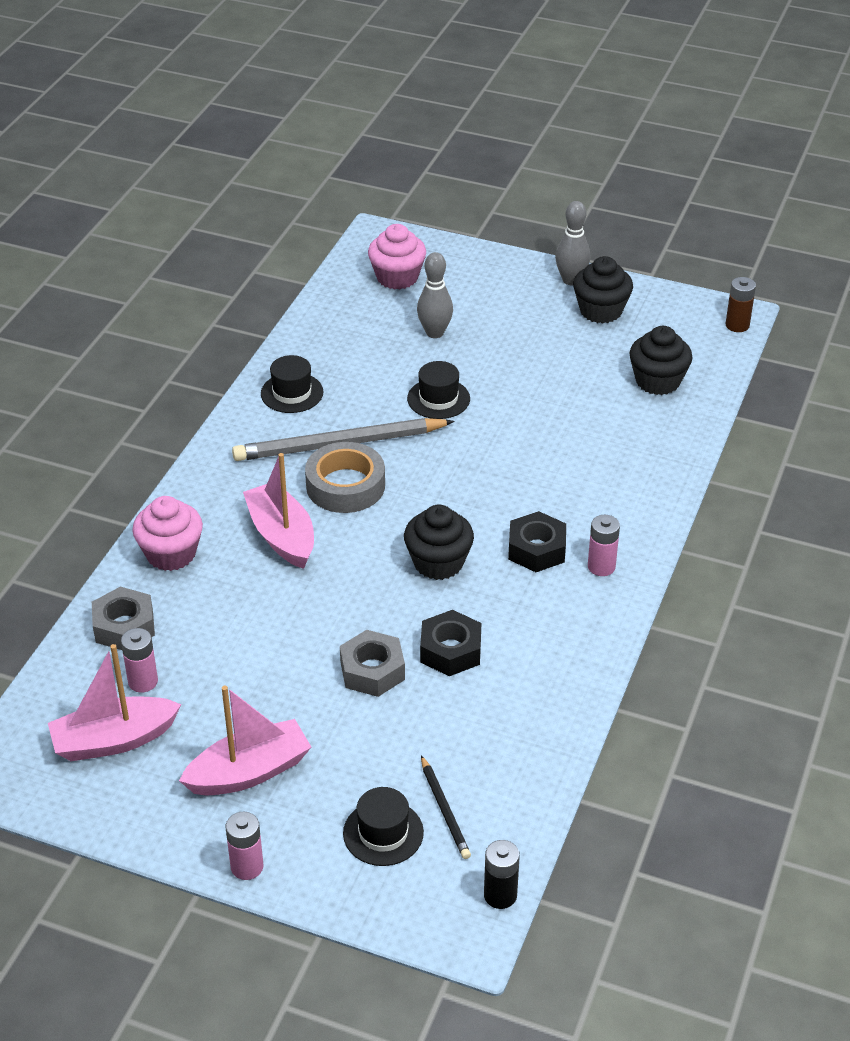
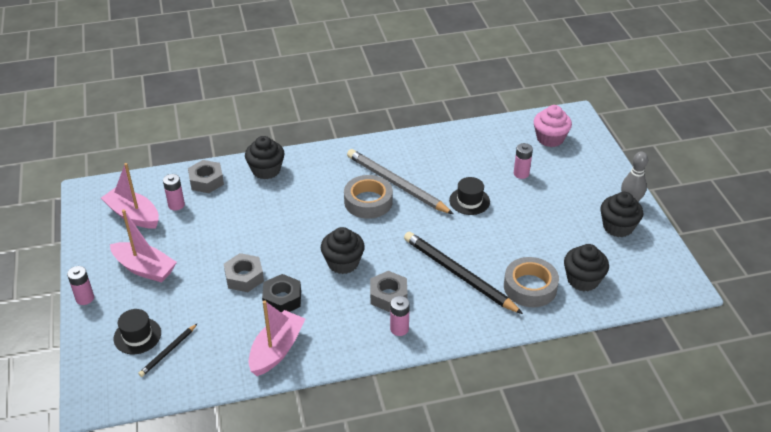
camera: 55 degrees right, 0 degrees up
(171, 554) = (266, 170): pink cupcake -> black cupcake
(282, 536) = (311, 199): pink boat -> pink boat (276, 350)
(292, 393) = (418, 149): black hat -> none
(434, 333) = (521, 173): grey bowling pin -> pink battery
(500, 895) = (124, 402): black battery -> none
(536, 549) = (388, 296): black nut -> grey nut
(557, 472) = (459, 275): none -> black pencil
(631, 426) = (530, 287): none -> grey tape
(737, 325) = (677, 291): brown battery -> none

